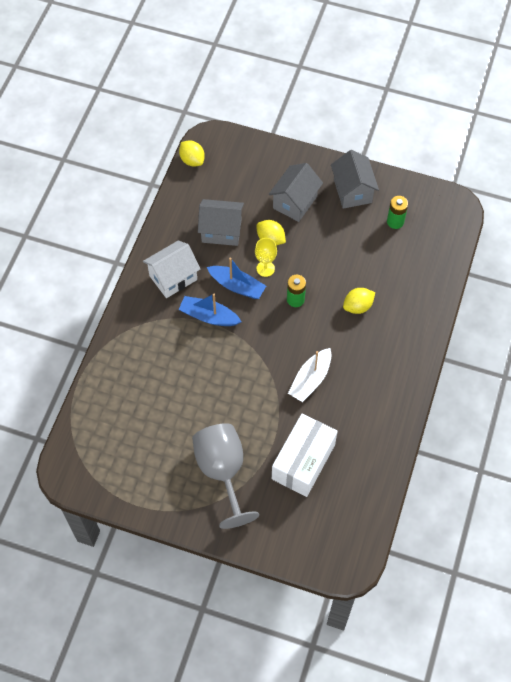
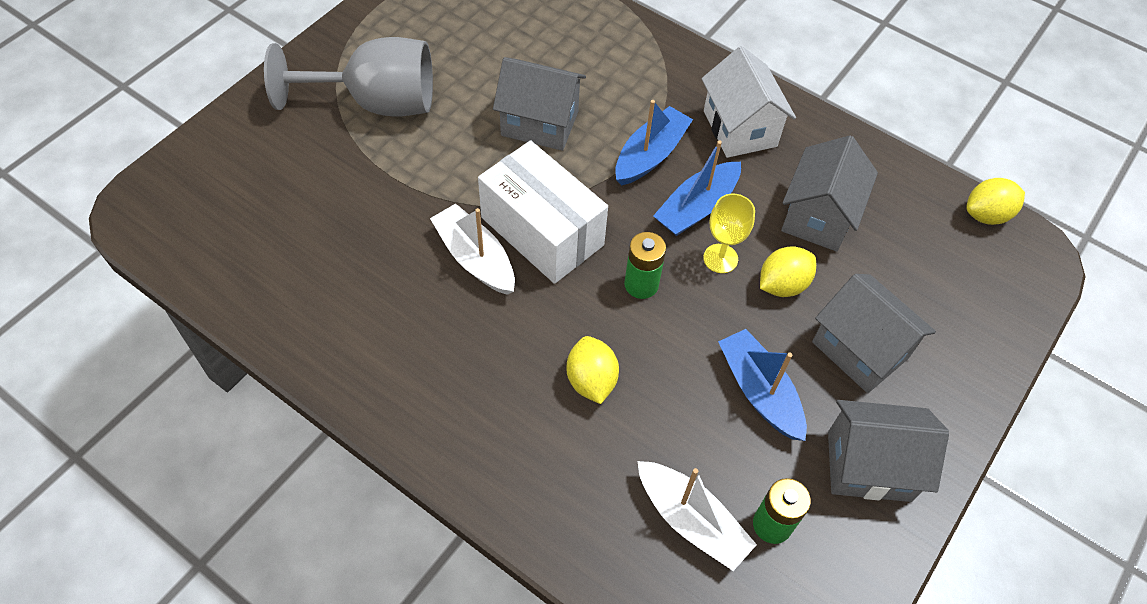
camera: 105 degrees right, 5 degrees down
(206, 378) = (540, 123): none -> grey house
(303, 461) = (337, 203): white box -> white box (542, 231)
(334, 238) = (759, 391): none -> blue boat
(407, 251) = (691, 521): none -> white boat

